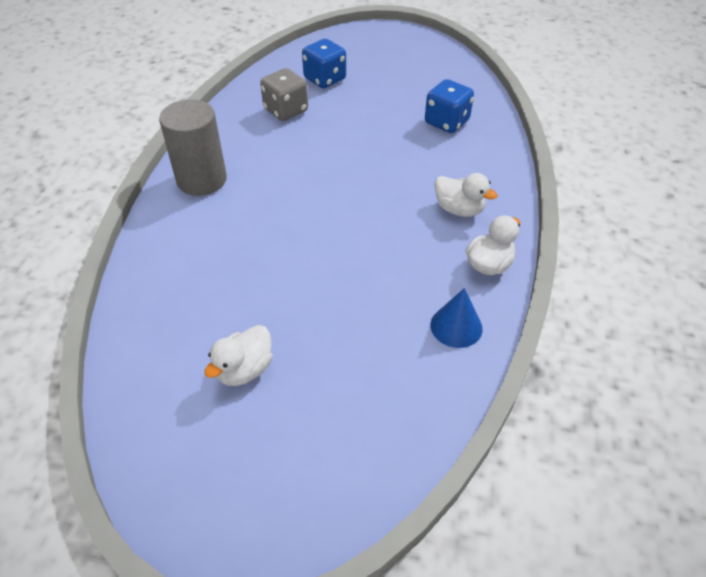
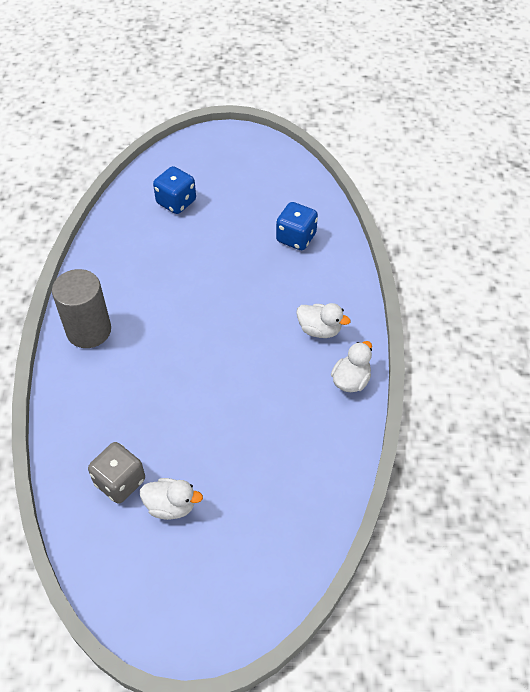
camera: 10 degrees left, 5 degrees up
(244, 369) = (171, 506): white duck -> white duck turned 105 degrees counterclockwise
(286, 110) = (147, 243): grey dice -> grey dice (120, 482)
(456, 326) = (332, 441): blue cone -> none

